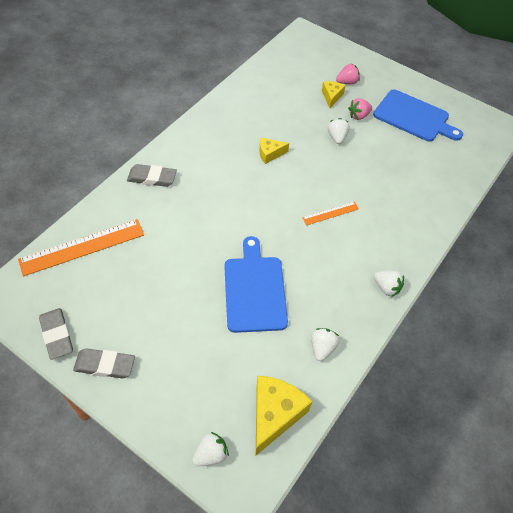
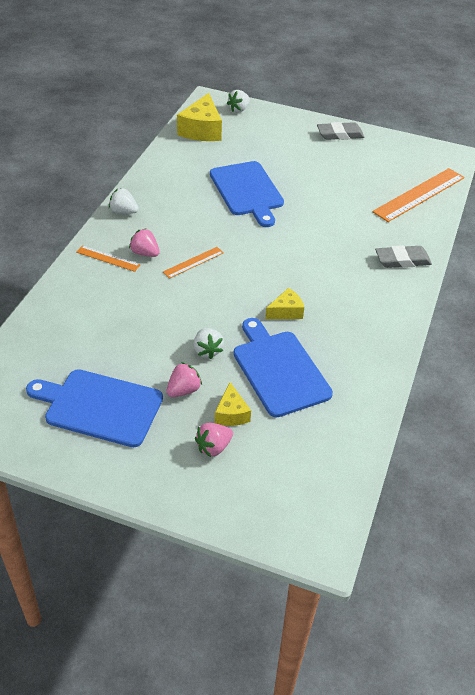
camera: 165 degrees right, 10 degrees down
(57, 335) = (388, 143): grey eraser -> none
(292, 115) = (279, 370): none -> blue cutting board
(322, 348) = (175, 166): white strawberry -> none
(371, 232) = (145, 253): none -> pink strawberry
(404, 233) = (108, 258): none -> orange ruler

